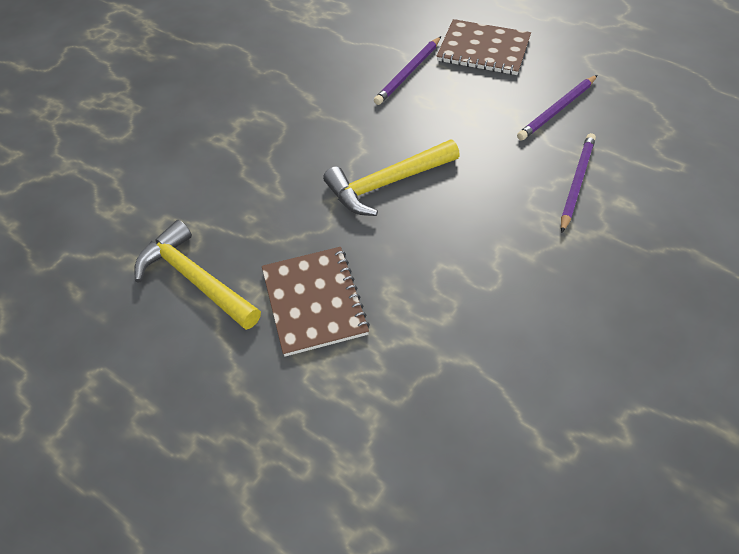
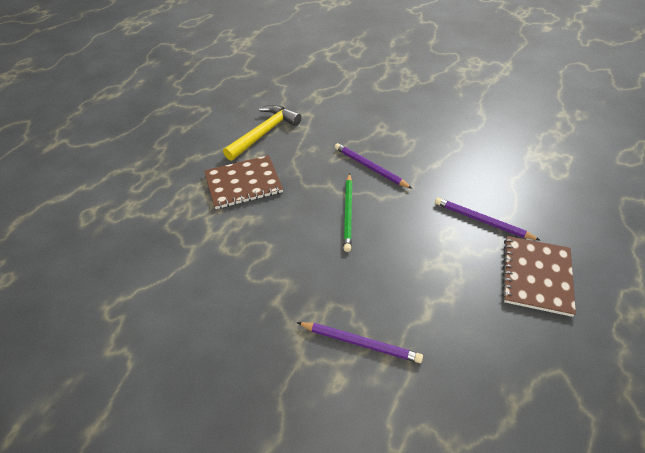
camera: 85 degrees right, 5 degrees down
(387, 183) = (348, 213): yellow hammer -> green pencil
(557, 110) = (460, 335): purple pencil -> purple pencil (370, 167)

